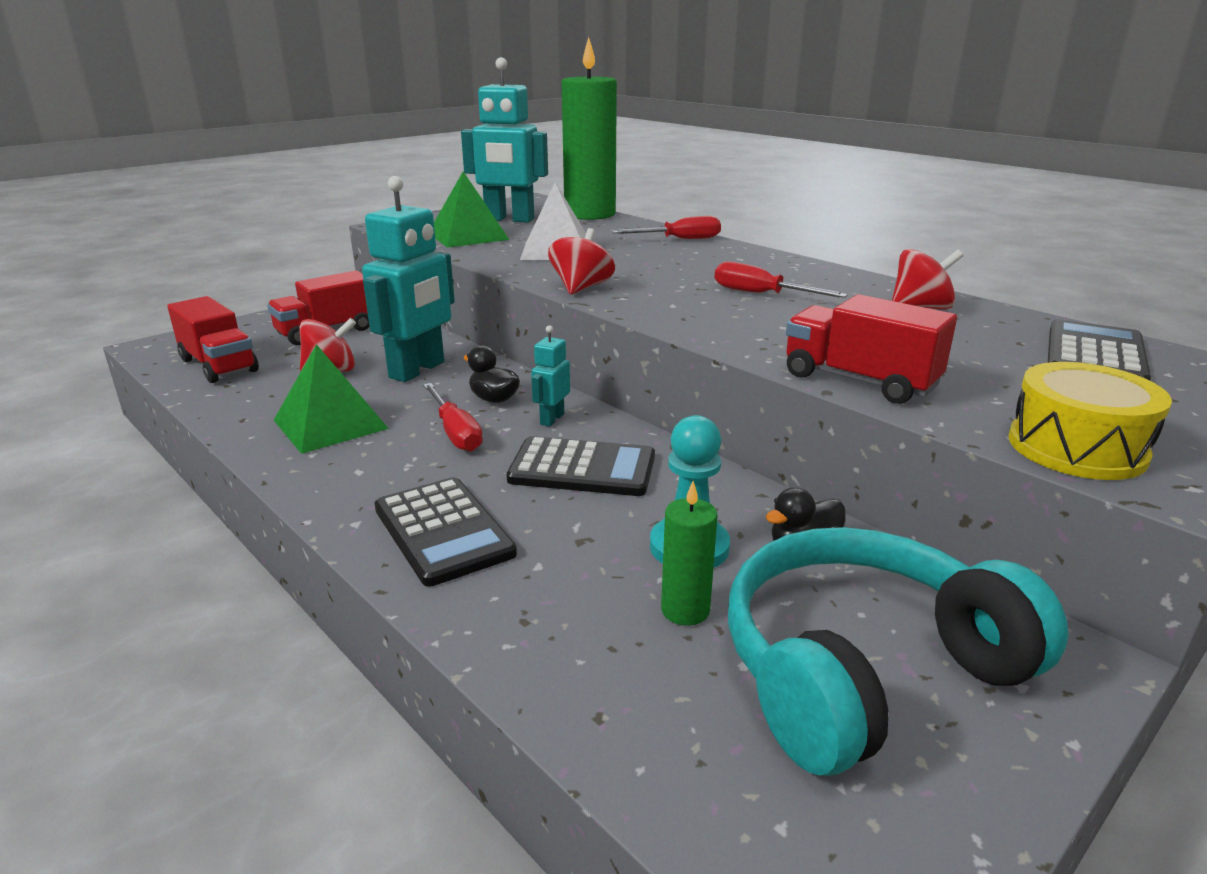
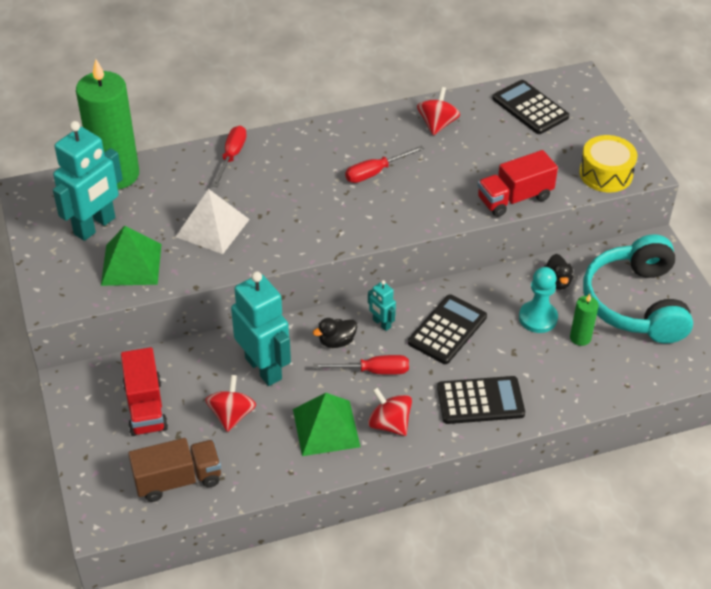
camera: 65 degrees left, 20 degrees up
(218, 365) = (178, 480): red truck -> brown truck
(581, 288) = (310, 244): red spinning top -> red spinning top (389, 424)

